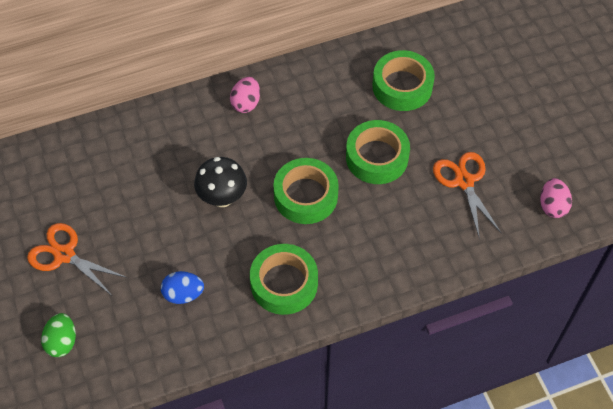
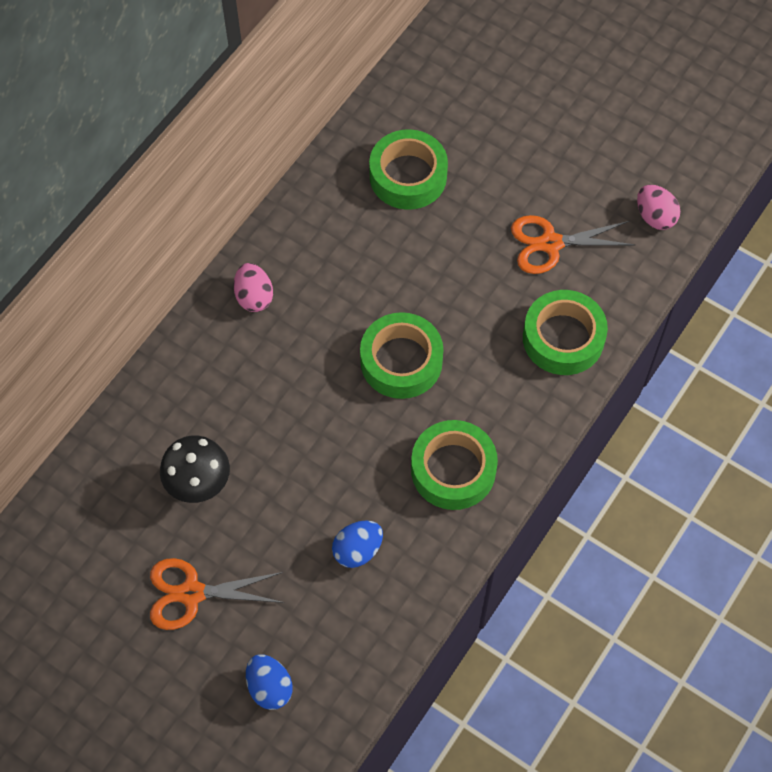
camera: 35 degrees left, 5 degrees up
(62, 342) = (269, 687): green egg -> blue egg
(222, 198) = (314, 419): black mushroom -> black mushroom (199, 484)
(377, 157) = (442, 272): green tape -> green tape (563, 338)
(464, 181) = (550, 243): orange scissors -> orange scissors turned 45 degrees counterclockwise

